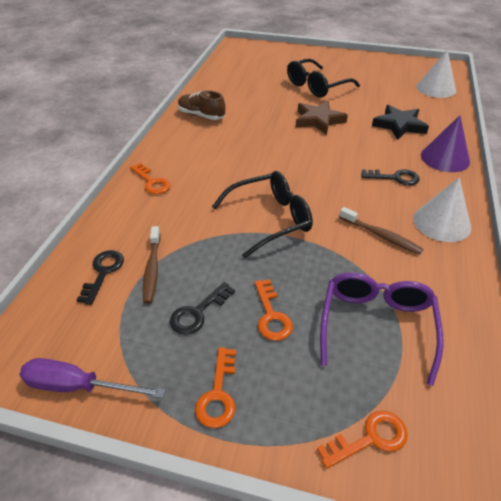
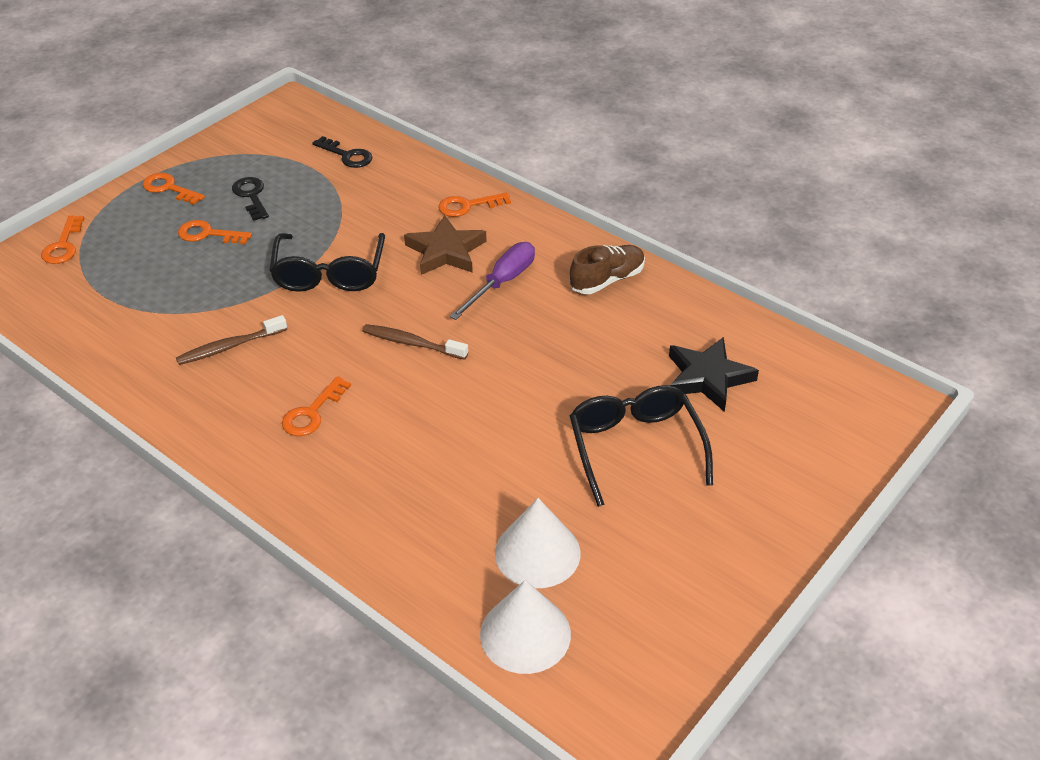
camera: 115 degrees right, 0 degrees up
(78, 386) = (239, 131): purple screwdriver -> purple screwdriver (502, 283)
(152, 269) = (326, 182): brown toothbrush -> brown toothbrush (412, 343)
(318, 120) = (512, 399): brown star -> brown star (446, 251)
(376, 325) = (136, 290): purple glasses -> none
(395, 178) = (312, 413): black key -> orange key
(399, 125) = (432, 493): black star -> black star (708, 378)
(441, 223) = (201, 409): white cone -> white cone (537, 552)
(445, 158) = (309, 495): purple cone -> none

